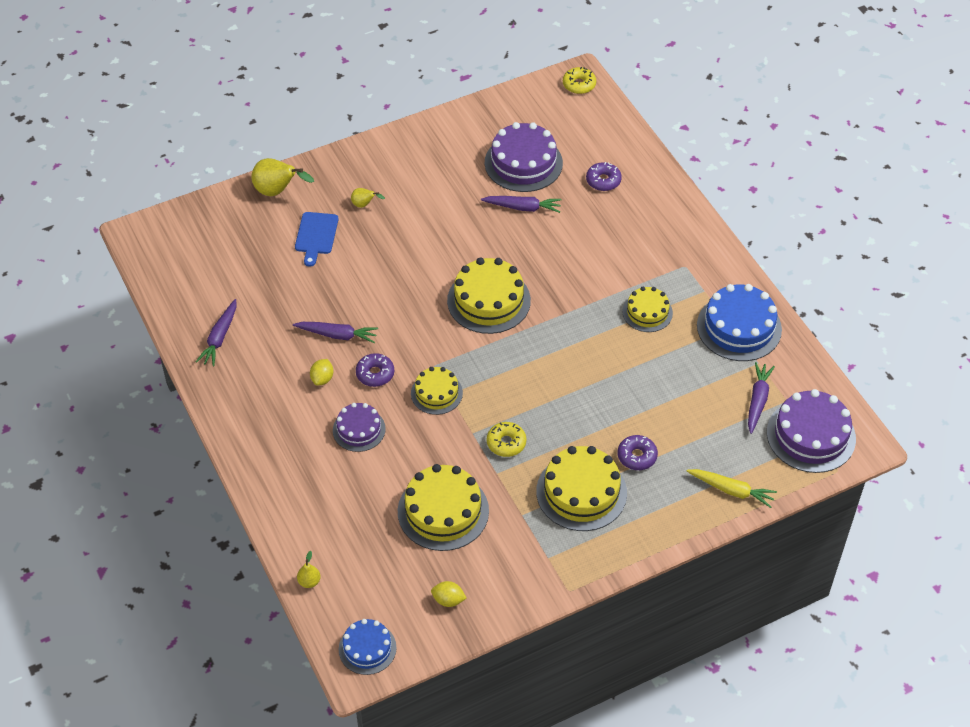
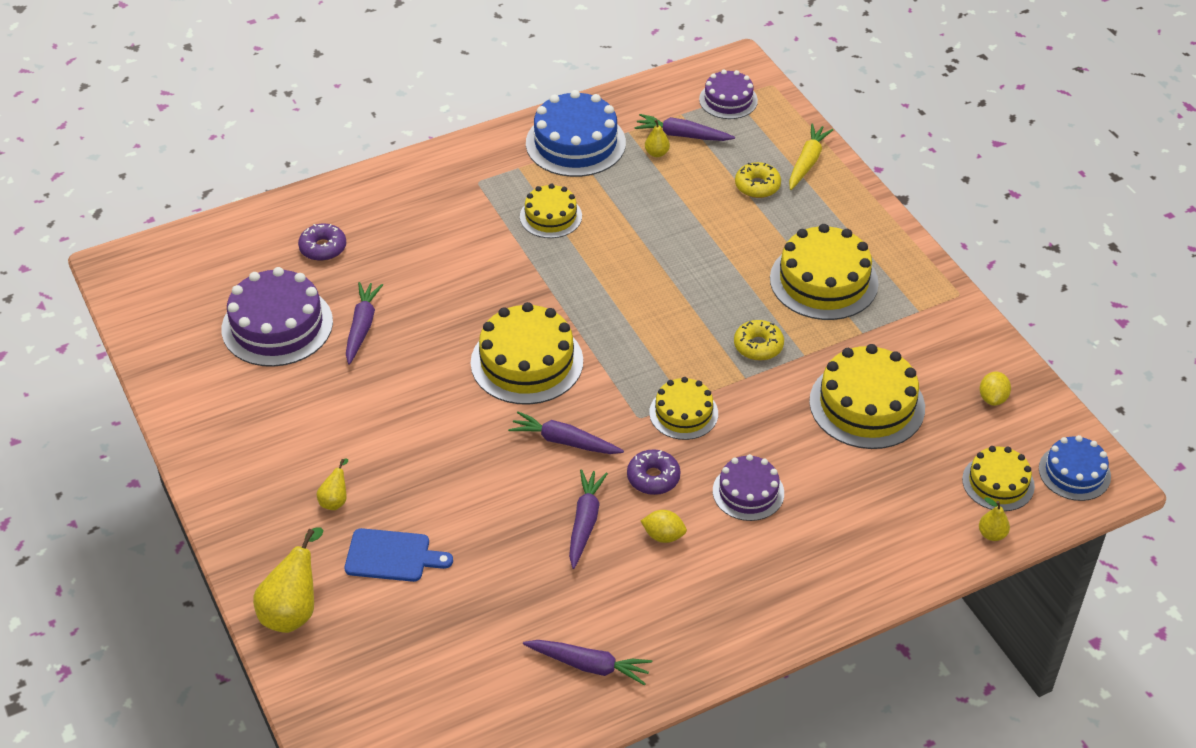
camera: 90 degrees left, 5 degrees down
(359, 592) = (998, 483): none -> yellow cake
(411, 323) = (564, 441): none -> purple carrot
(579, 85) = (133, 266): yellow donut -> yellow donut (757, 186)
(637, 456) = (768, 233): purple donut -> none
(732, 382) = (656, 153): none -> yellow pear
(811, 435) = (728, 100): purple cake -> purple cake, size x0.60

